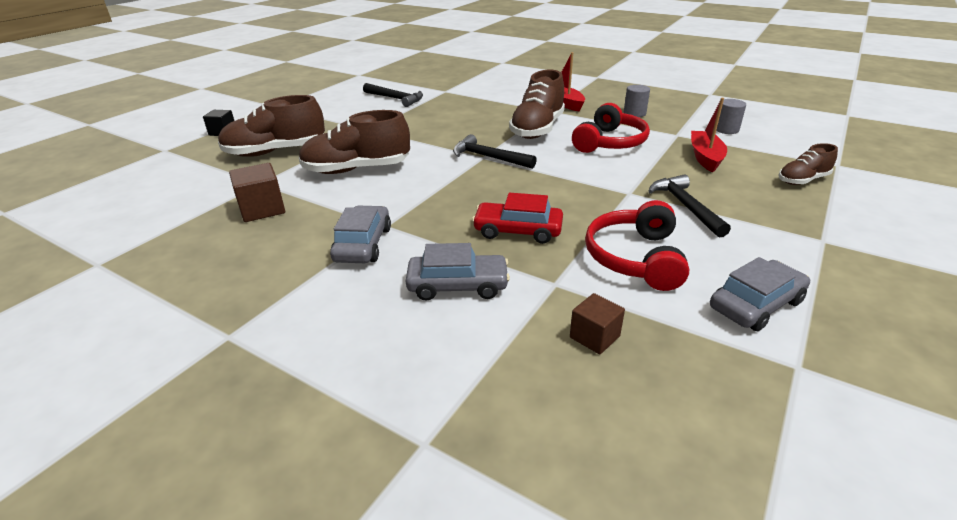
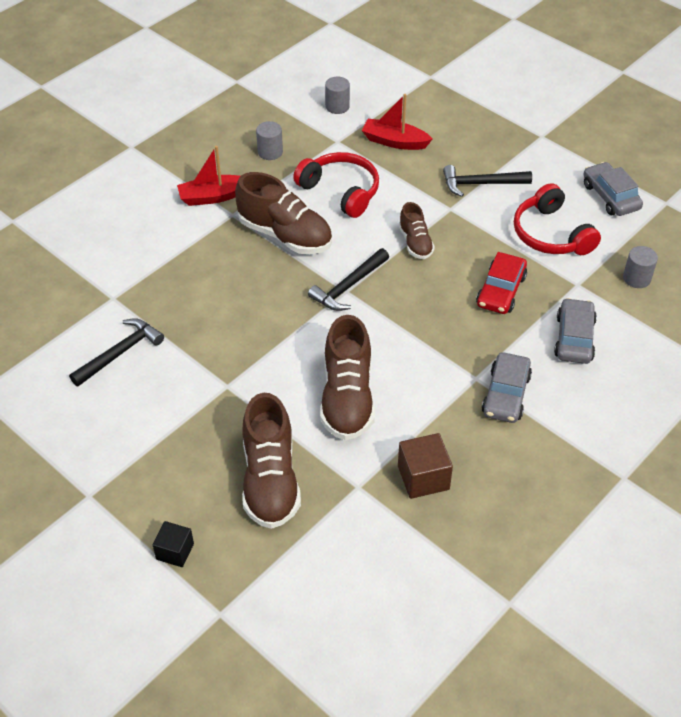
camera: 80 degrees left, 15 degrees up
(363, 244) = (506, 395): grey car -> grey car turned 90 degrees counterclockwise
(594, 337) = (636, 278): brown cube -> grey cylinder
(635, 258) = (550, 234): red headphones -> red headphones turned 45 degrees clockwise
(802, 180) = (452, 106): brown shoe -> brown shoe (415, 243)

